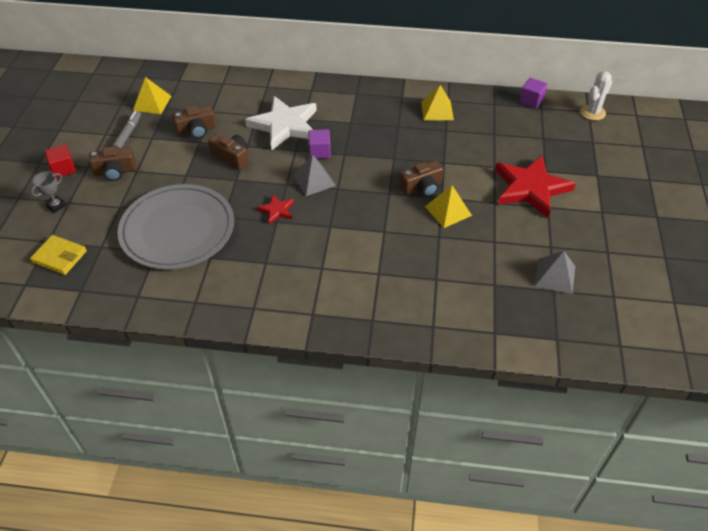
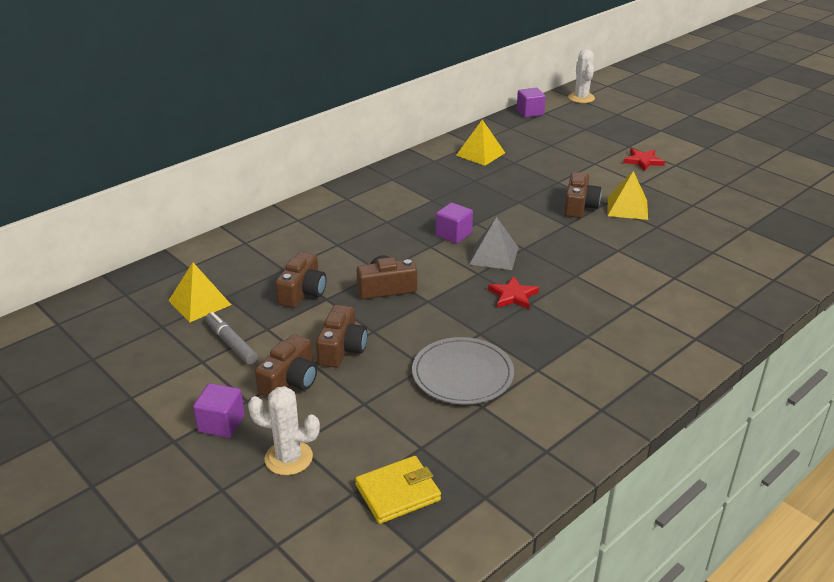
camera: 50 degrees left, 15 degrees down
(56, 205) = (288, 458): grey trophy -> white cactus
(63, 169) = (221, 423): red cube -> purple cube
(159, 173) = (342, 349): none -> brown camera
(177, 229) = (462, 374): grey plate -> grey plate, size x0.61
(285, 125) = (381, 236): white star -> none
(530, 188) = (643, 161): red star -> red star, size x0.46
(555, 276) = (763, 198): grey pyramid -> none

